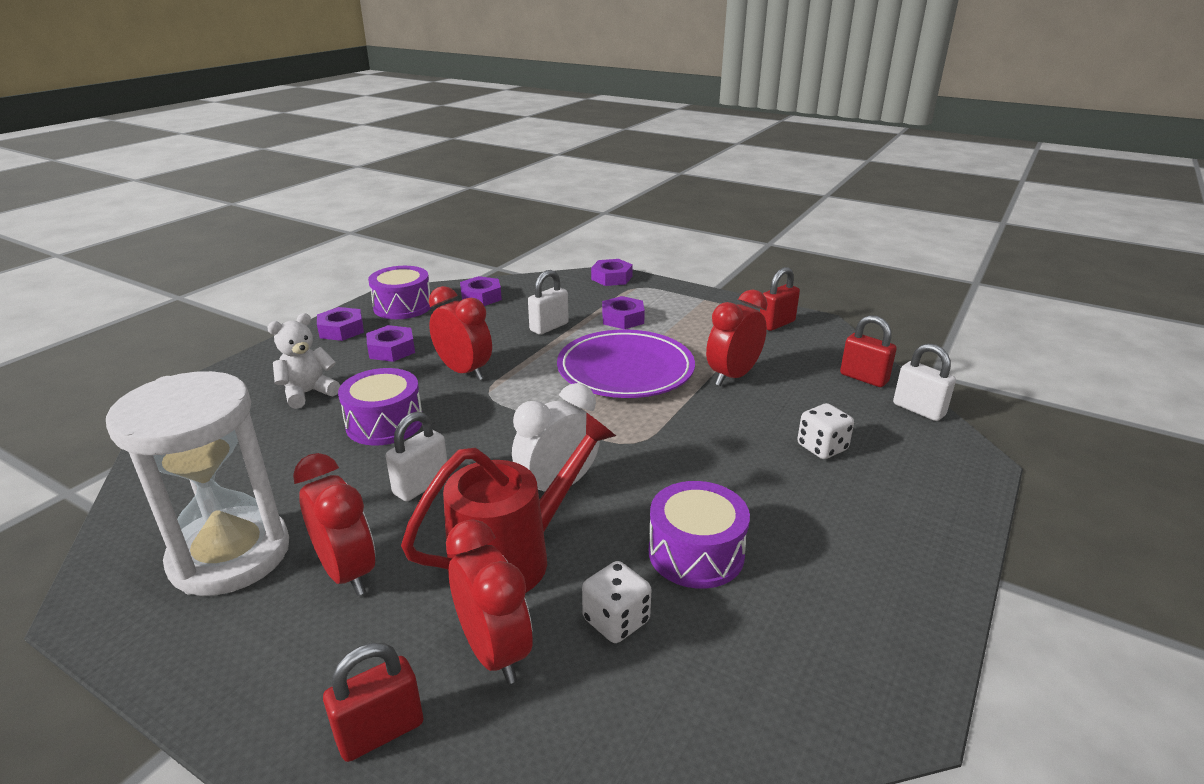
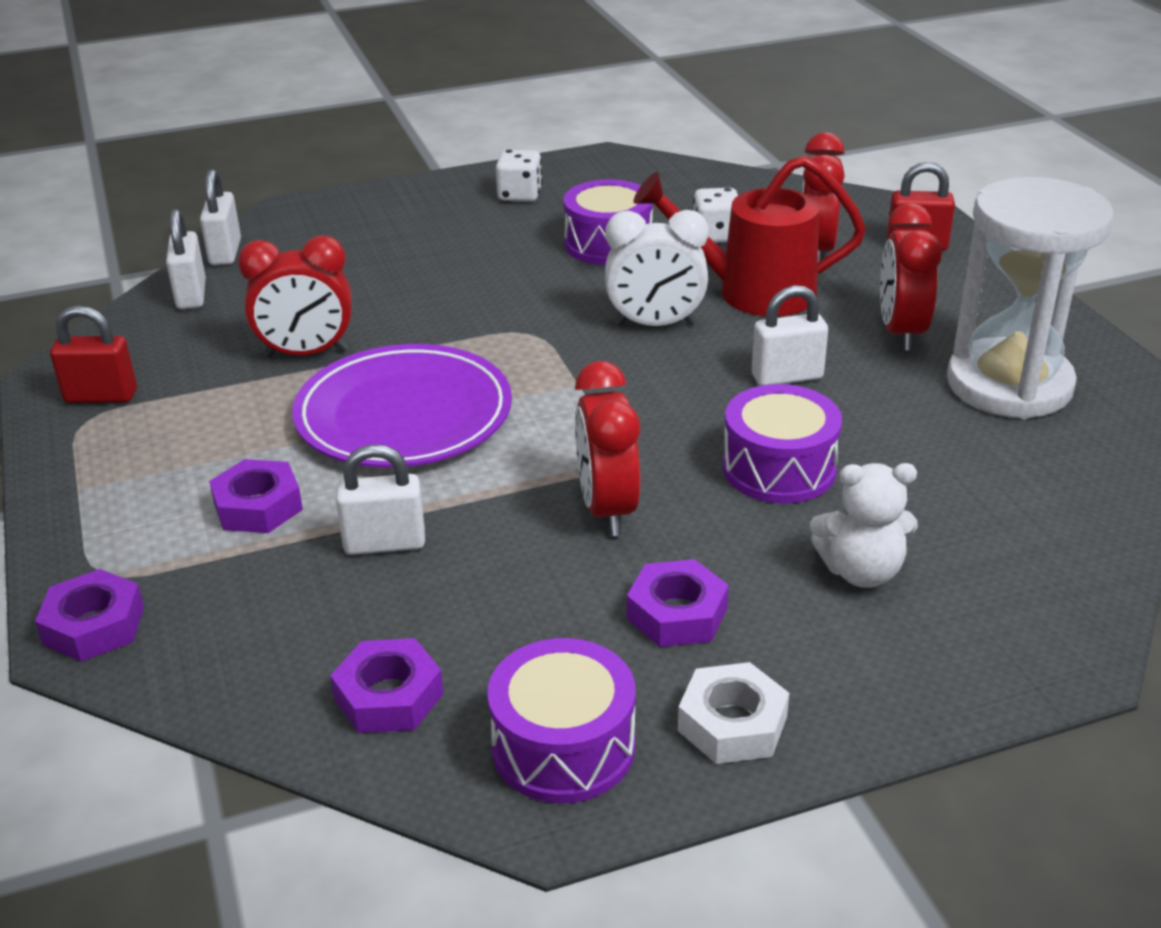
camera: 140 degrees left, 5 degrees up
(341, 330) = (732, 724): purple nut -> white nut
(822, 447) = (377, 262): white dice -> white dice (520, 195)
(863, 378) = (191, 295): red padlock -> white padlock

